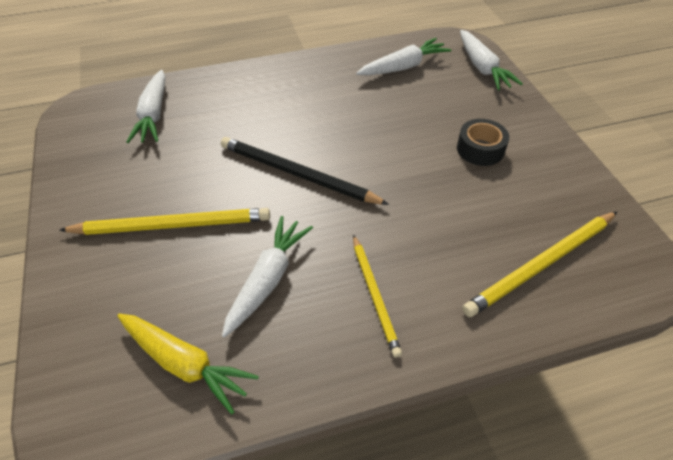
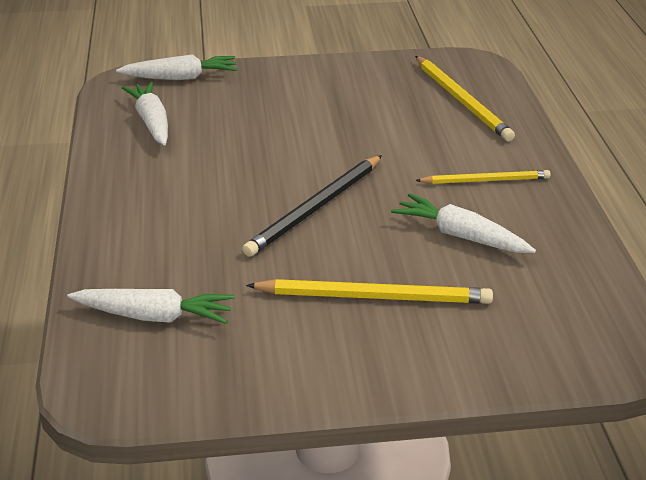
camera: 80 degrees left, 15 degrees down
(172, 225) = (374, 297): yellow pencil -> yellow pencil turned 90 degrees clockwise
(184, 363) = (554, 288): yellow carrot -> none
(480, 149) = (313, 102): black tape -> none

